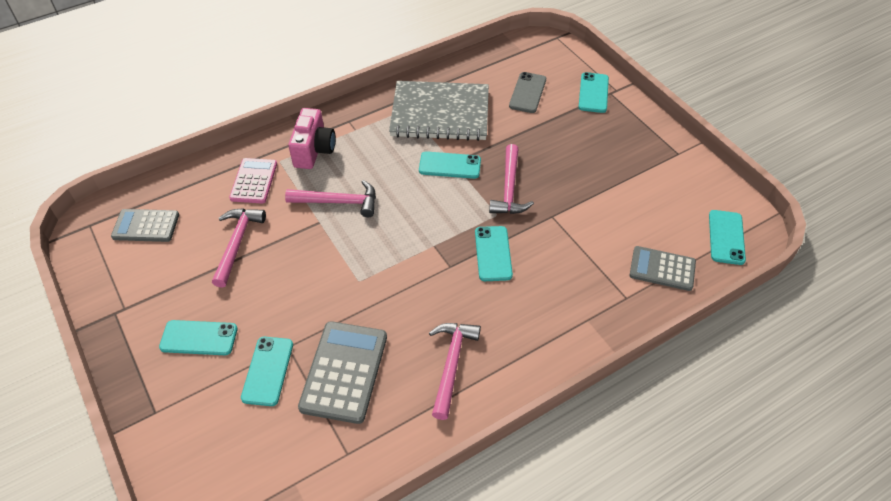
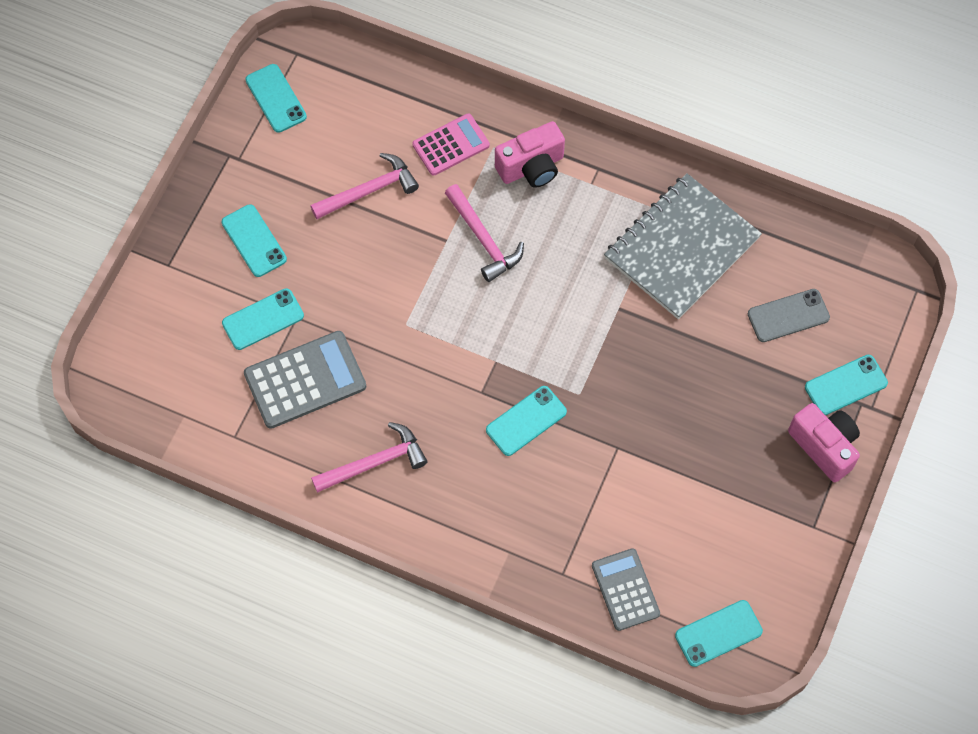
camera: 55 degrees right, 15 degrees up
(146, 226) = (331, 99): grey calculator -> none
(440, 113) = (681, 248): grey notebook -> grey notebook turned 75 degrees clockwise
(450, 165) = (612, 307): turquoise phone -> turquoise phone (276, 98)
(509, 189) = (624, 385): pink hammer -> none
(627, 121) = (824, 446): none -> pink camera

